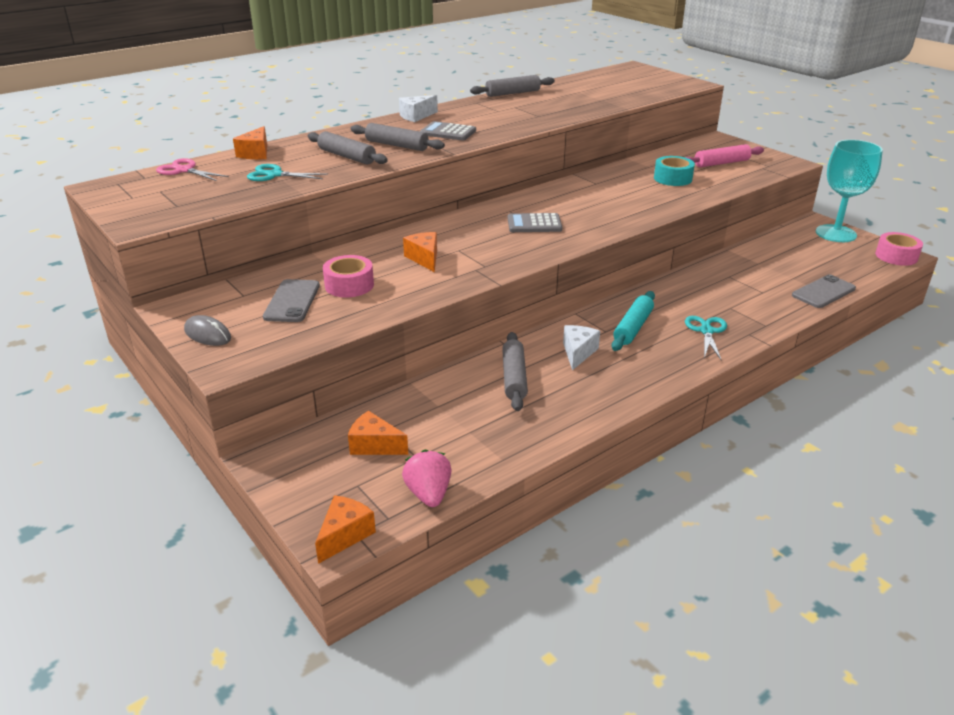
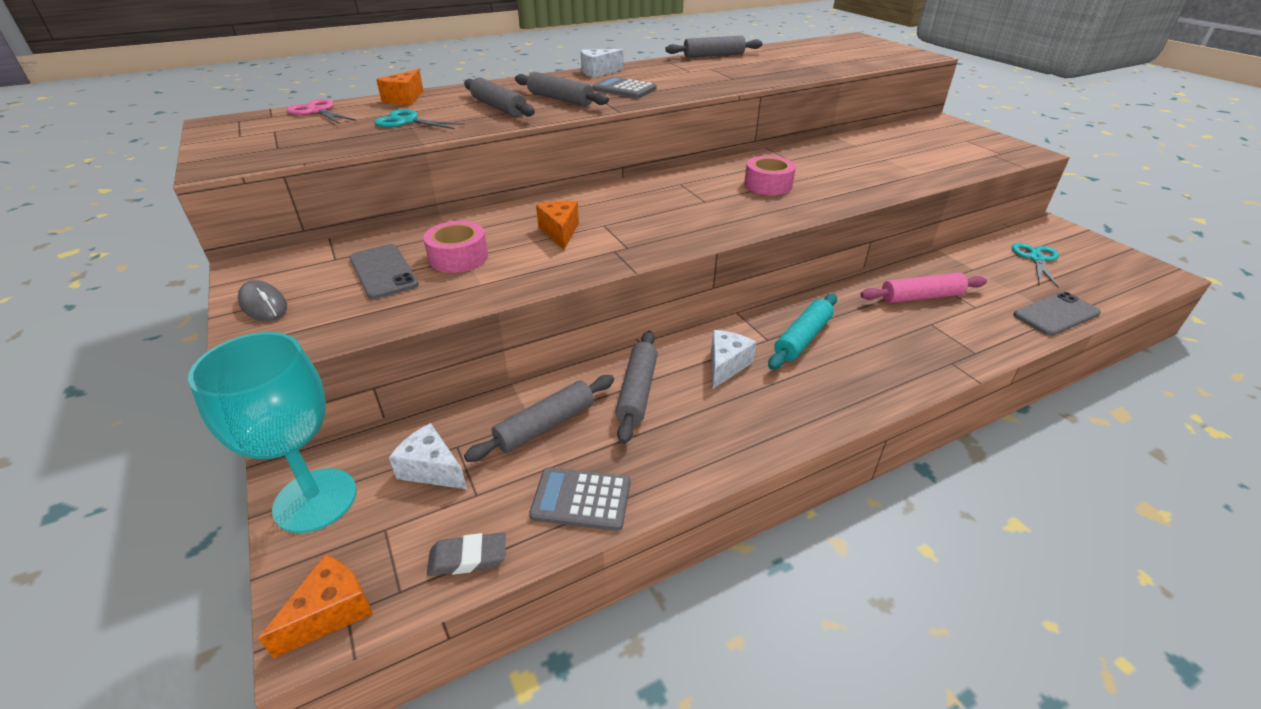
camera: 10 degrees right, 5 degrees up
(292, 301) = (383, 271): grey phone -> grey phone turned 45 degrees counterclockwise
(374, 445) = (432, 469): orange cheese -> white cheese
(428, 494) = (468, 558): pink strawberry -> grey eraser
(450, 408) = (545, 425): none -> grey rolling pin
(534, 224) = (703, 201): grey calculator -> grey calculator (581, 499)
(672, 178) = (881, 160): turquoise tape -> none
(706, 331) = (896, 353): turquoise scissors -> turquoise scissors (1036, 258)
(721, 163) = (943, 147): pink rolling pin -> pink rolling pin (921, 297)
(835, 233) = (1074, 240): turquoise goblet -> turquoise goblet (315, 500)
(896, 256) = (1154, 275): pink tape -> pink tape (768, 185)

